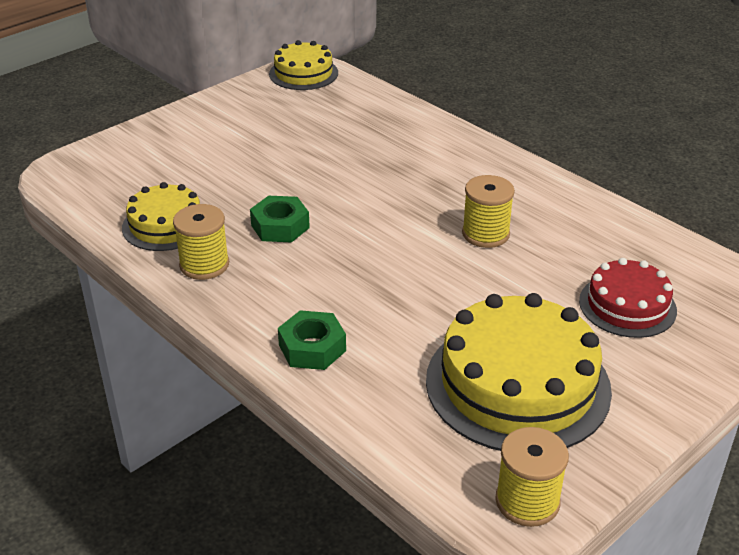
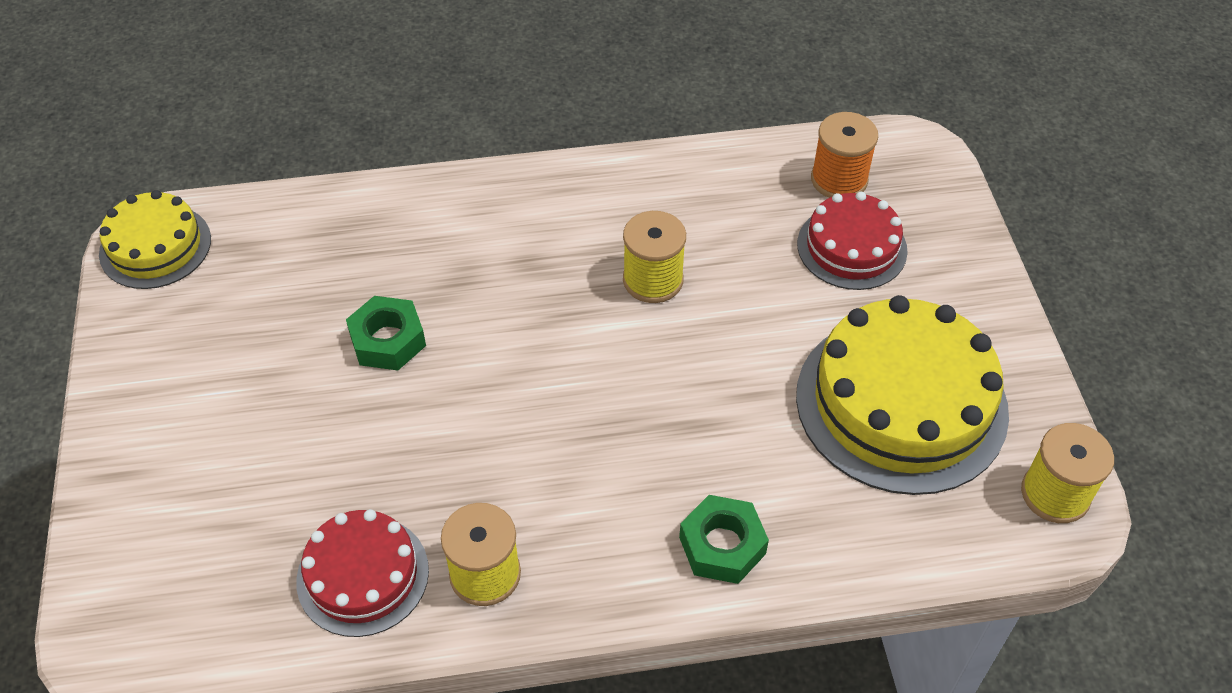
camera: 55 degrees left, 15 degrees up
(166, 225) = (363, 575): yellow cake -> red cake
(280, 226) = (475, 456): green nut -> green nut (387, 340)
(680, 275) = (839, 180): none -> orange spool

